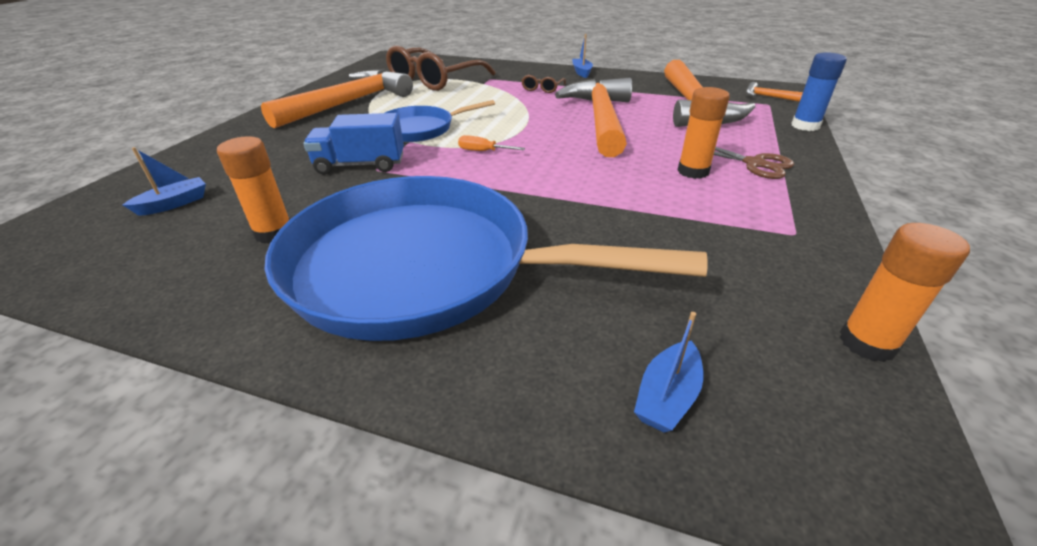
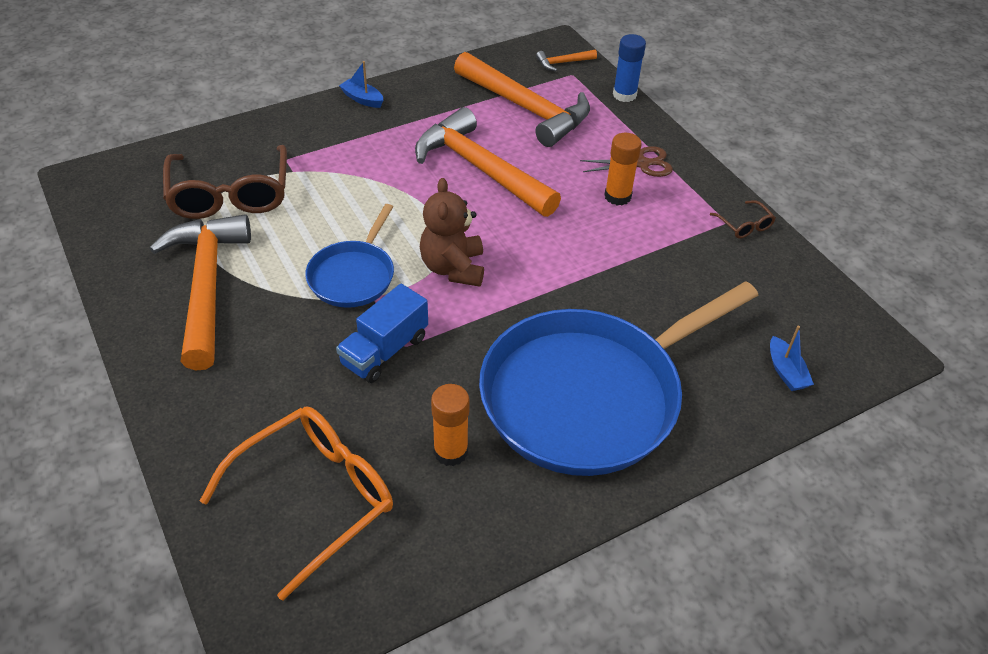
camera: 50 degrees left, 10 degrees up
(174, 204) = (315, 498): blue boat -> orange glasses
(483, 151) = (453, 268): orange screwdriver -> brown teddy bear
(542, 88) = (366, 149): brown glasses -> brown glasses (744, 225)
(867, 343) = (818, 280): orange glue stick -> none

